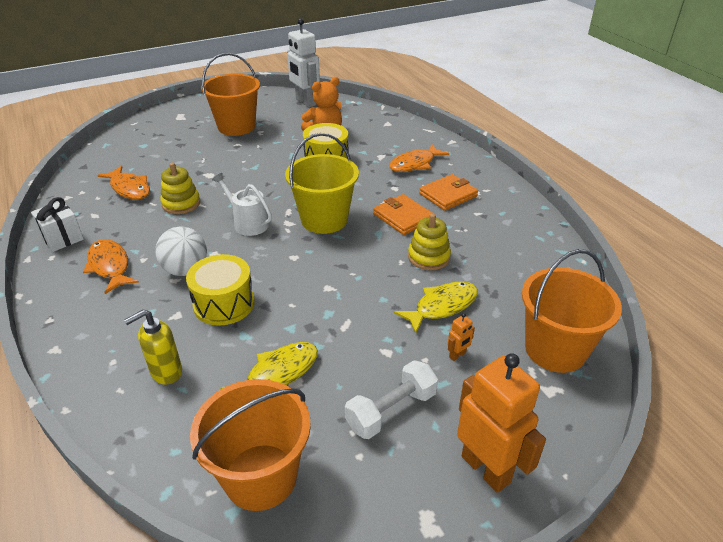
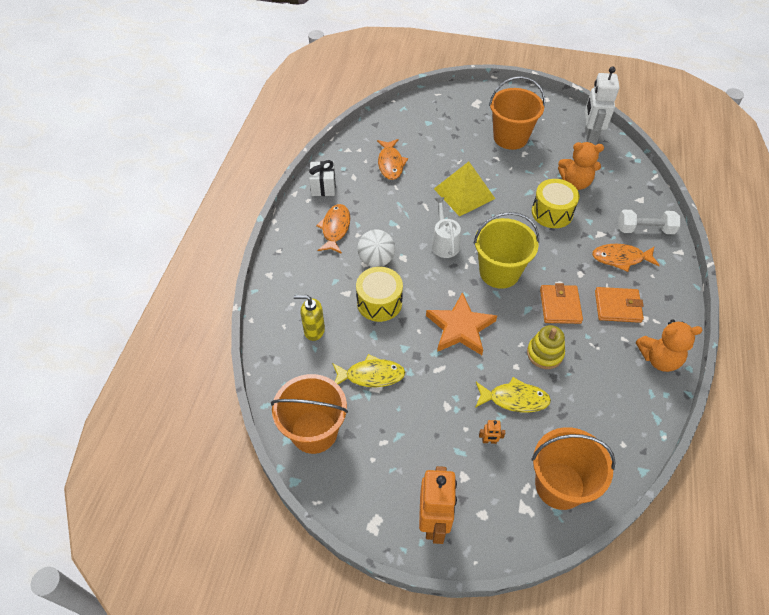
camera: 40 degrees right, 15 degrees up
(181, 203) = (414, 198): yellow stacking toy -> none
(231, 179) = (464, 193): none -> yellow pyramid
(331, 279) = (460, 327): none -> orange star
(391, 410) = (414, 446): white dumbbell -> white dumbbell (645, 229)
(517, 212) = (659, 358): none -> orange teddy bear

